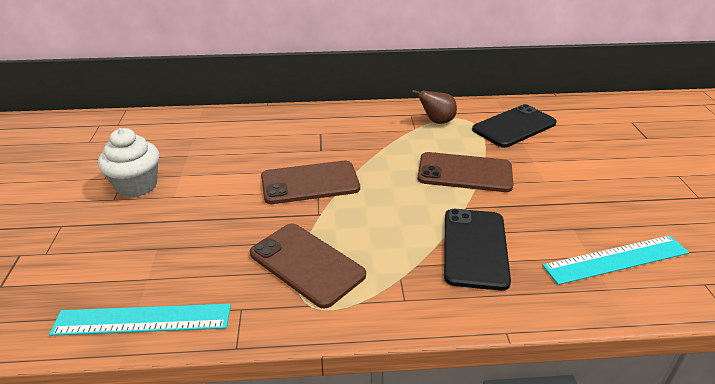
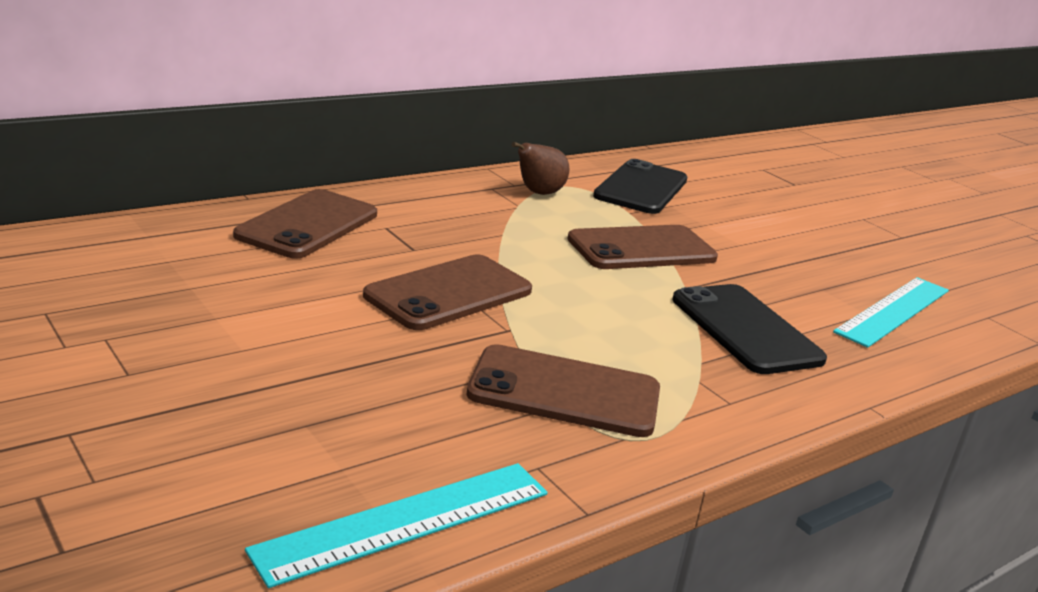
camera: 35 degrees left, 10 degrees down
(137, 186) = (150, 346): white cupcake -> none
(280, 126) = (308, 225): none -> brown phone

